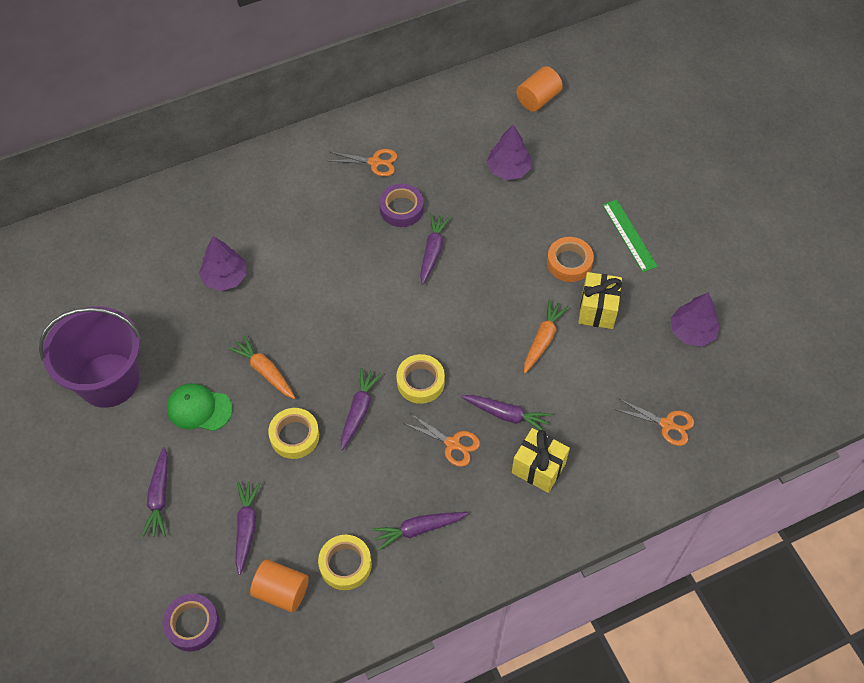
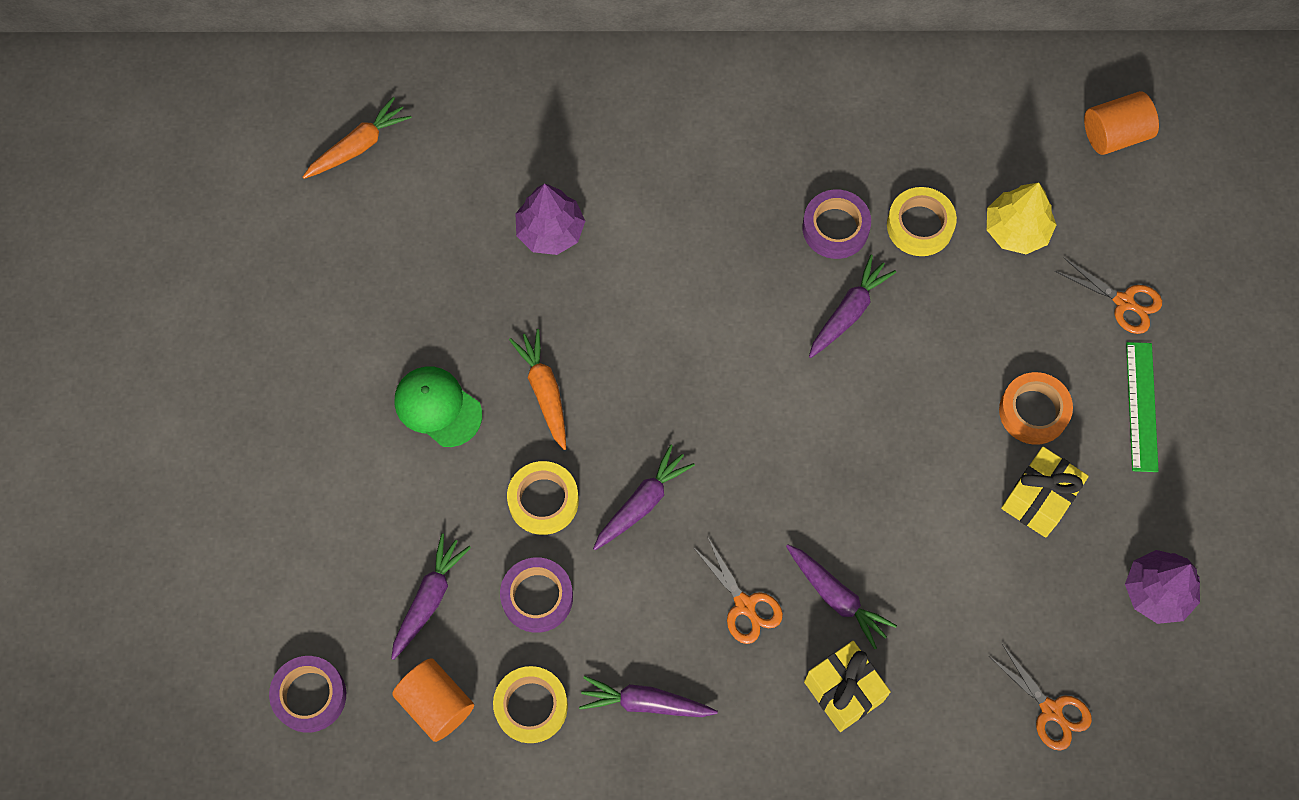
camera: 25 degrees right, 10 degrees up
(108, 380) = (340, 315): purple bucket -> none
(159, 497) = (338, 507): purple carrot -> none
(318, 496) = (537, 597): none -> purple tape
(375, 162) = (831, 139): orange scissors -> orange scissors (1124, 302)
(420, 382) = (743, 498): yellow tape -> yellow tape (920, 225)
(508, 169) = (1016, 230): purple tree -> yellow tree
(543, 339) = (939, 510): orange carrot -> orange carrot (358, 146)

